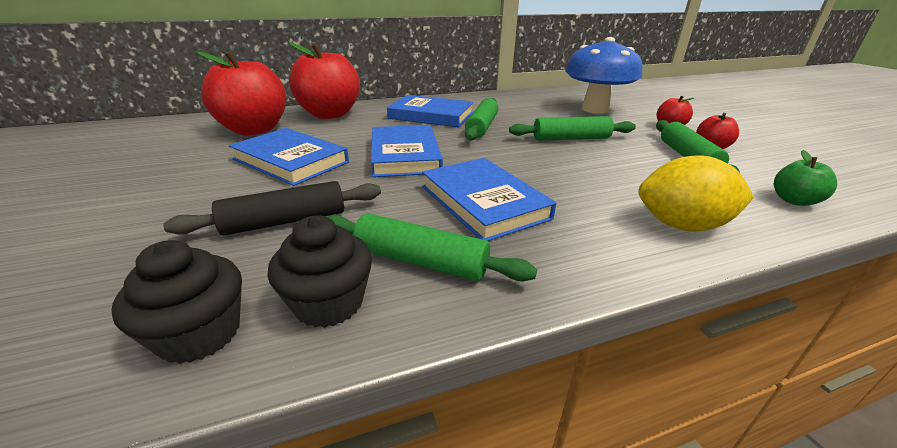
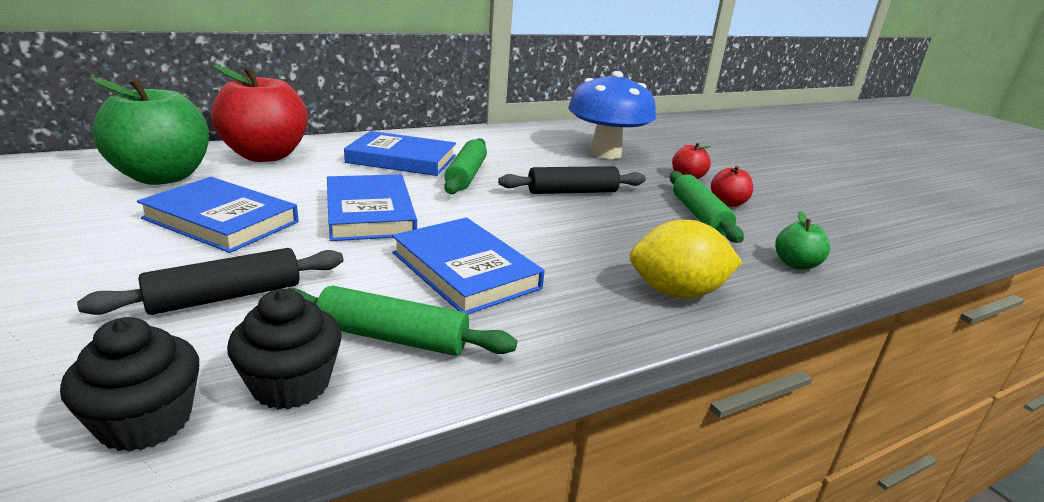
camera: 10 degrees left, 5 degrees down
(254, 130) = (163, 177): red apple -> green apple
(570, 138) = (572, 192): green rolling pin -> black rolling pin

